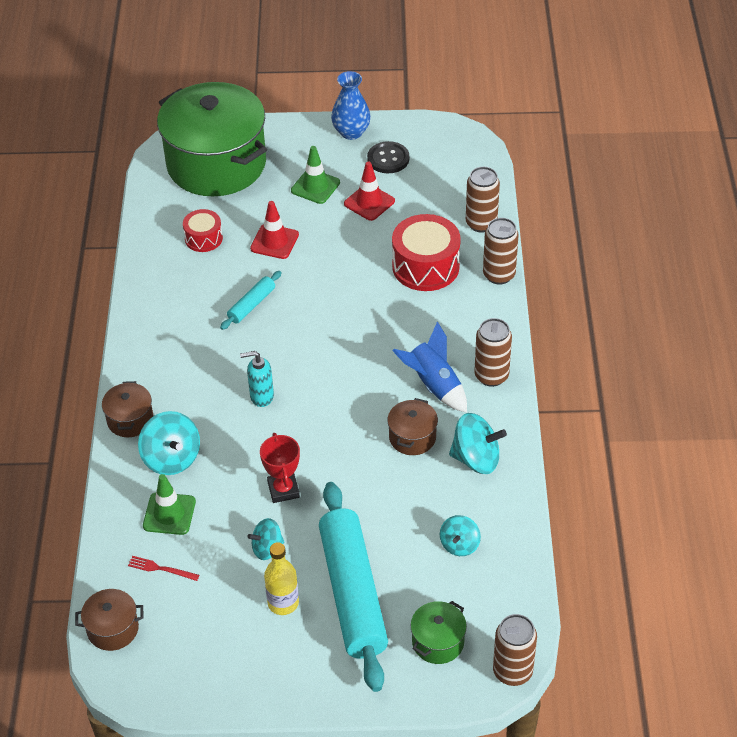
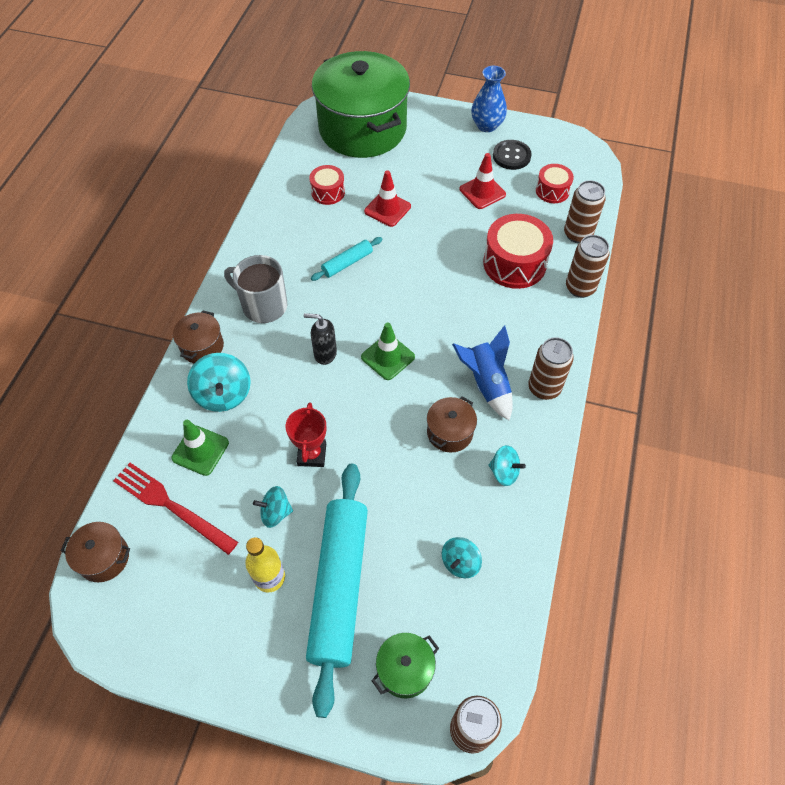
camera: 15 degrees right, 10 degrees up
(161, 569) = (171, 506): red fork -> red fork, size x2.08
(179, 366) = (263, 305): none -> grey mug
(261, 396) = (325, 354): turquoise soap dispenser -> black soap dispenser
(315, 187) = (440, 167): green traffic cone -> green traffic cone (388, 357)
(442, 185) = (552, 191): none -> red drum
(476, 459) = (504, 472): turquoise spinning top -> turquoise spinning top, size x0.63

